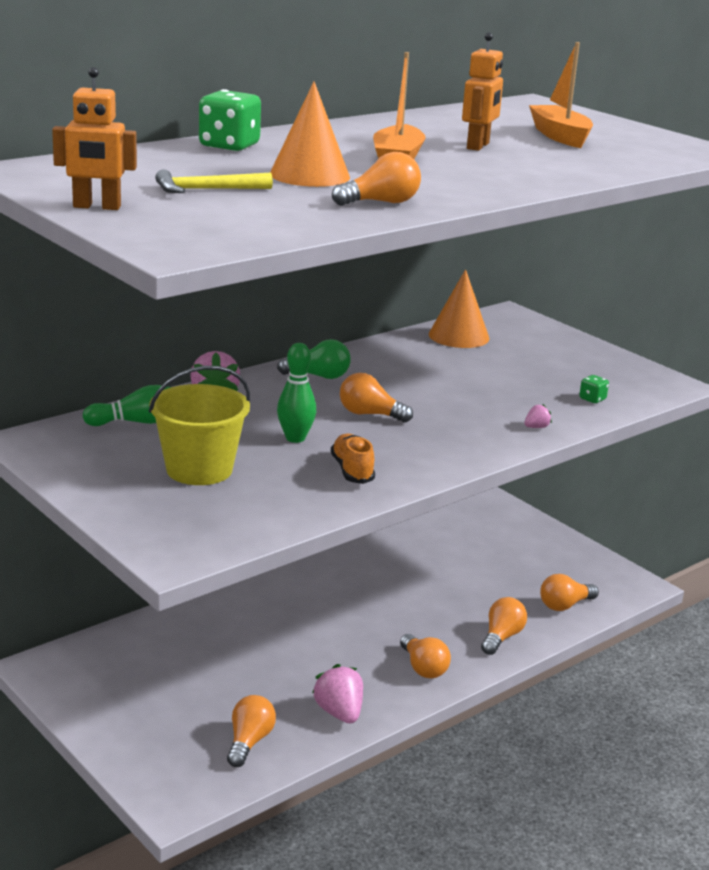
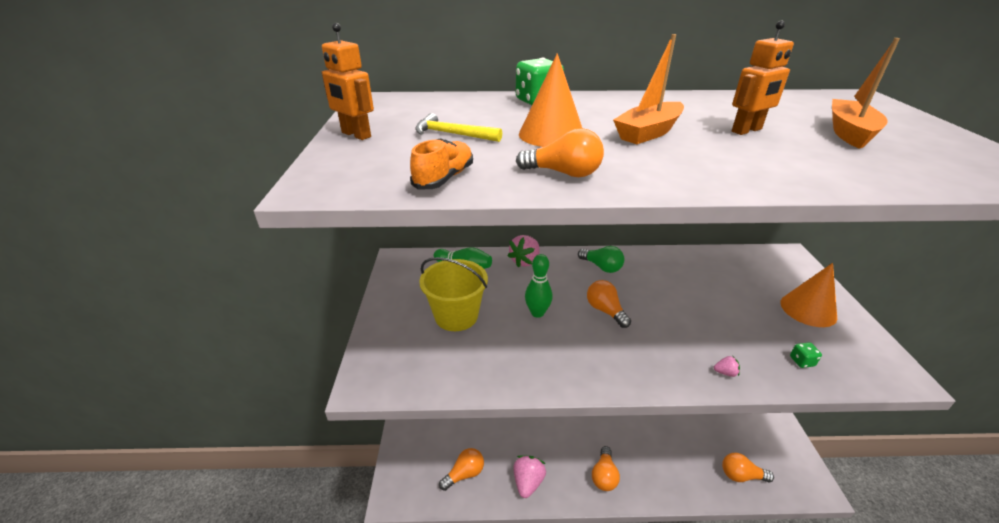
camera: 40 degrees right, 10 degrees up
(352, 470) = (545, 357): orange shoe -> orange shoe (444, 178)
(459, 336) = (732, 263): orange cone -> orange cone (808, 309)
(501, 637) = (674, 479): orange light bulb -> none

